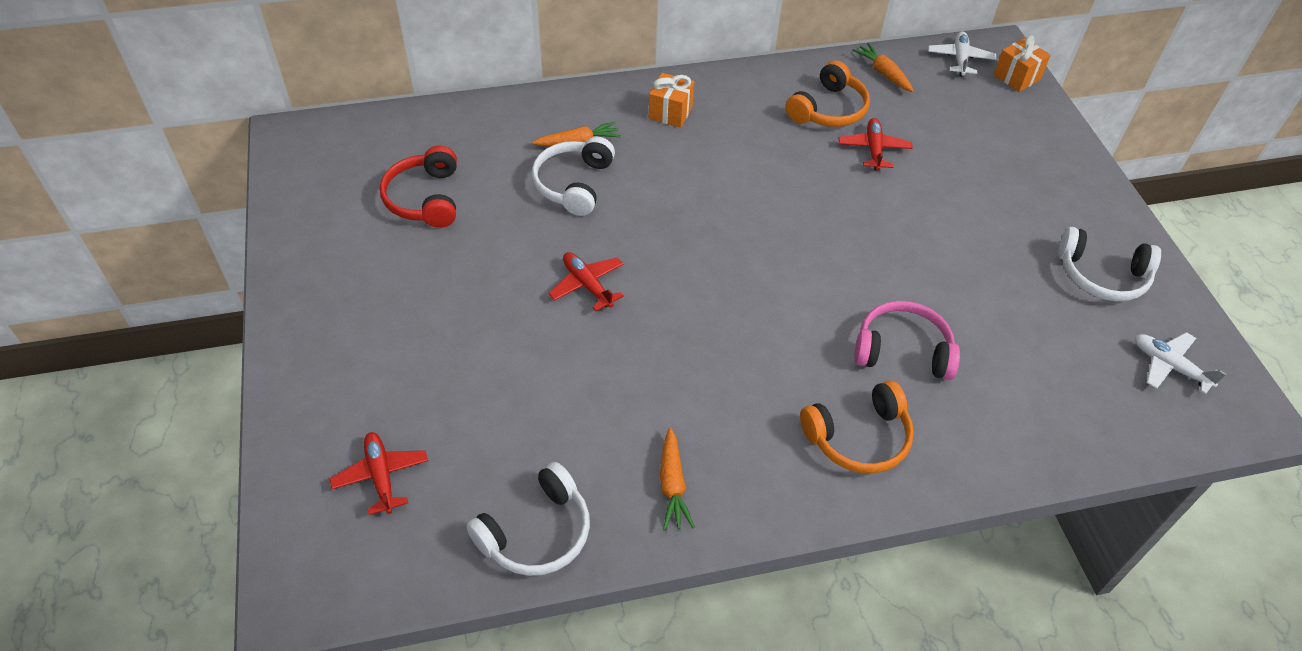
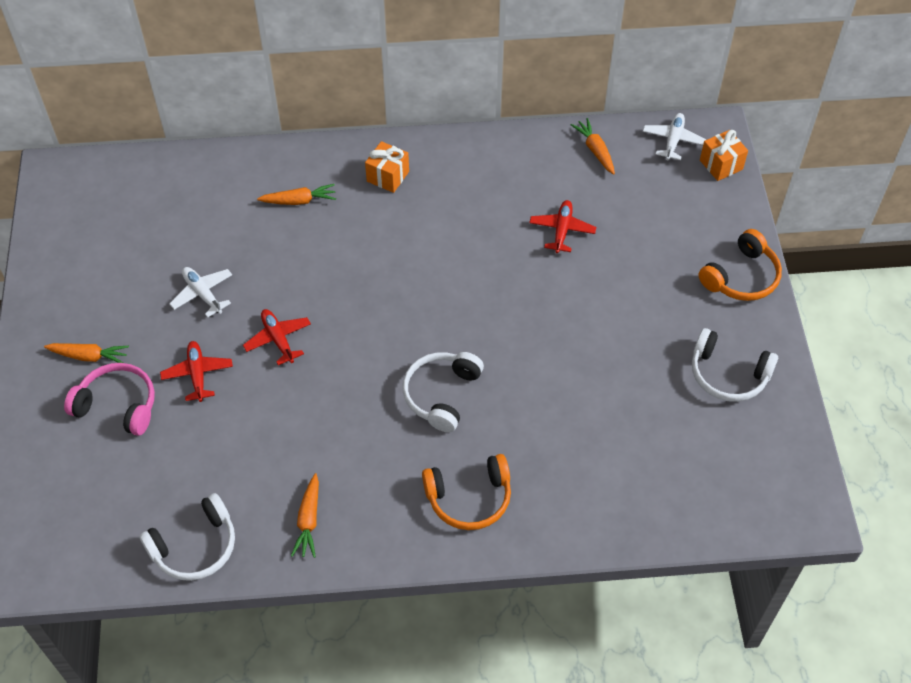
camera: 10 degrees right, 5 degrees up
(363, 324) = (89, 356): none -> orange carrot
(381, 476) = (85, 487): red plane -> red plane (198, 374)
(425, 198) = (158, 244): red headphones -> none
(573, 184) = (286, 242): white headphones -> white headphones (441, 394)
(828, 109) = (532, 185): orange headphones -> orange headphones (741, 277)
(902, 350) = (529, 426): pink headphones -> pink headphones (118, 405)
(1169, 366) = (756, 464): white plane -> white plane (203, 294)

